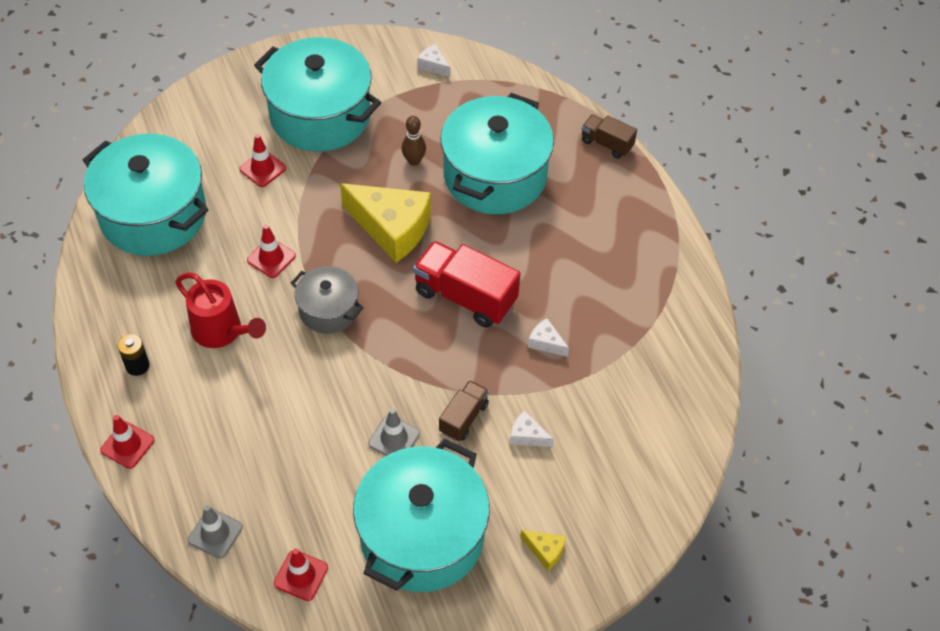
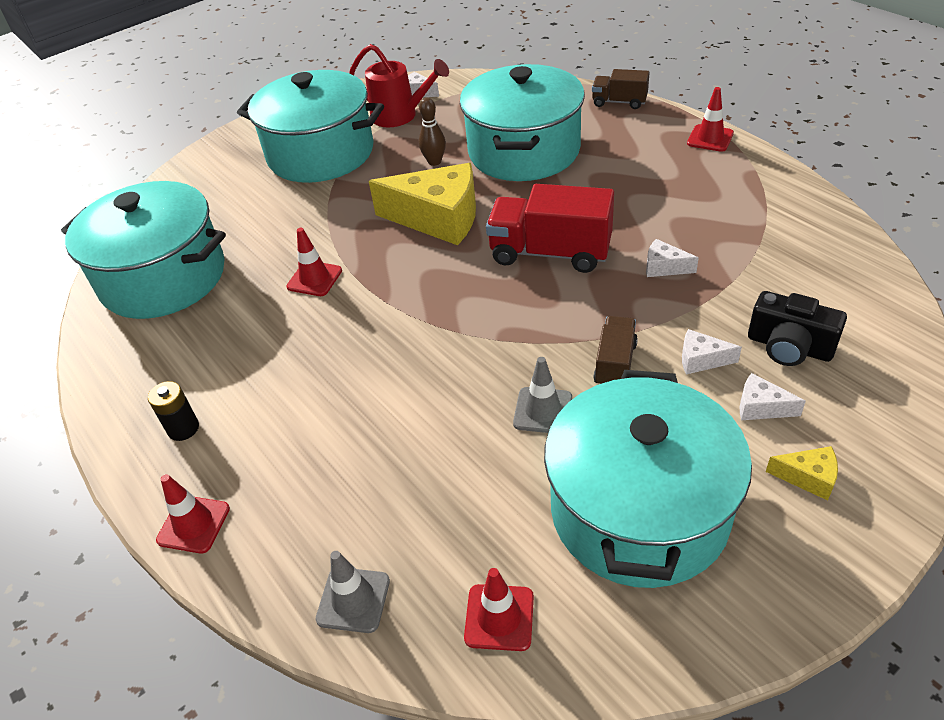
camera: 10 degrees left, 10 degrees down
(222, 332) = (281, 363): red watering can -> red watering can (400, 116)
(263, 169) = (276, 208): red traffic cone -> red traffic cone (710, 138)
(328, 310) = (401, 307): grey pot -> none
(546, 489) = (761, 407): none -> white cheese
(596, 447) = (789, 347): none -> black camera

